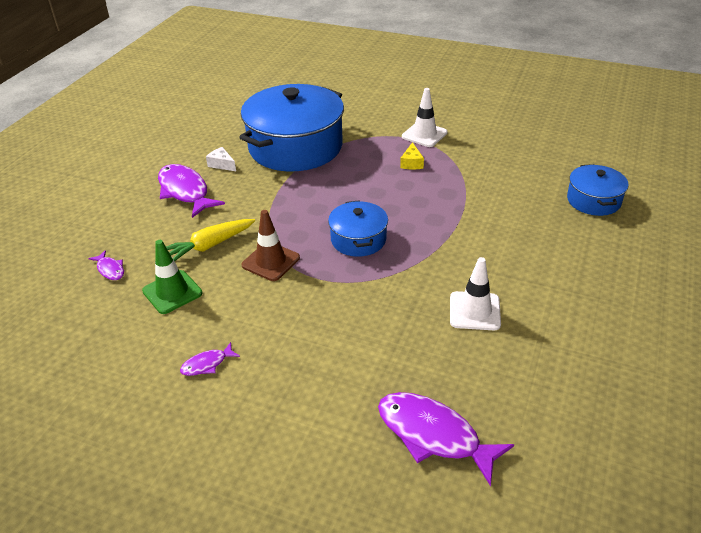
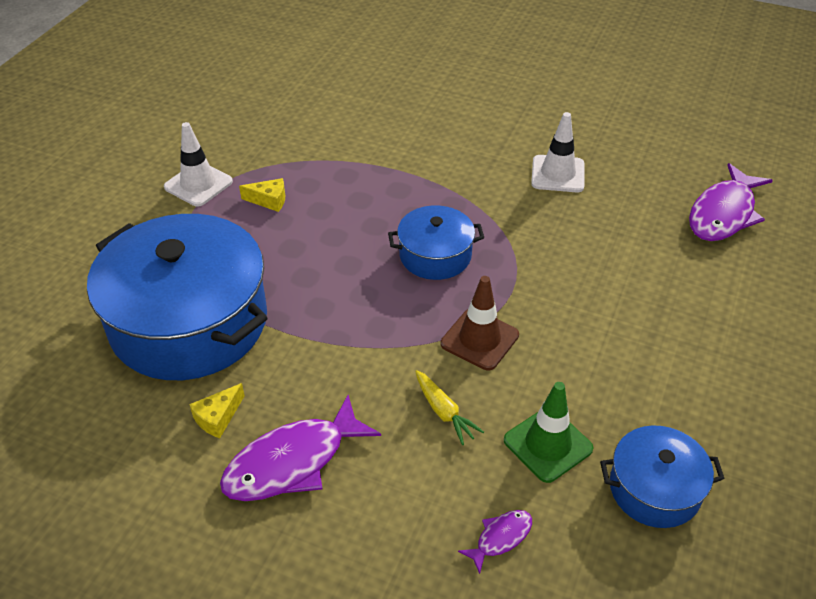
camera: 90 degrees left, 5 degrees up
(207, 364) = (673, 390): purple fish -> none
(209, 246) = (444, 412): yellow carrot -> yellow carrot, size x0.66
(222, 164) = (218, 417): white cheese -> yellow cheese
(593, 200) = (376, 76): blue pot -> blue pot (654, 489)

